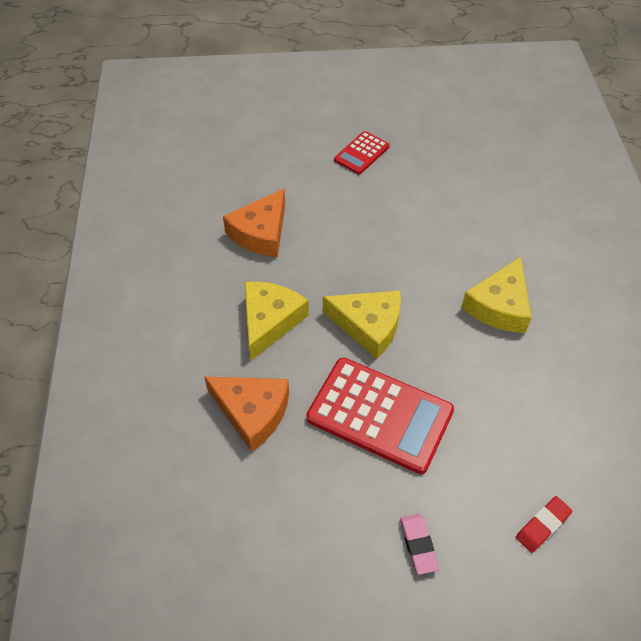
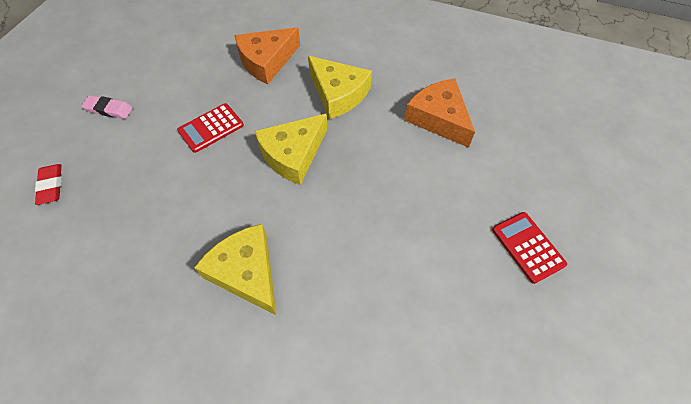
camera: 115 degrees right, 5 degrees up
(379, 415) = (211, 128): red calculator -> red calculator, size x0.53

